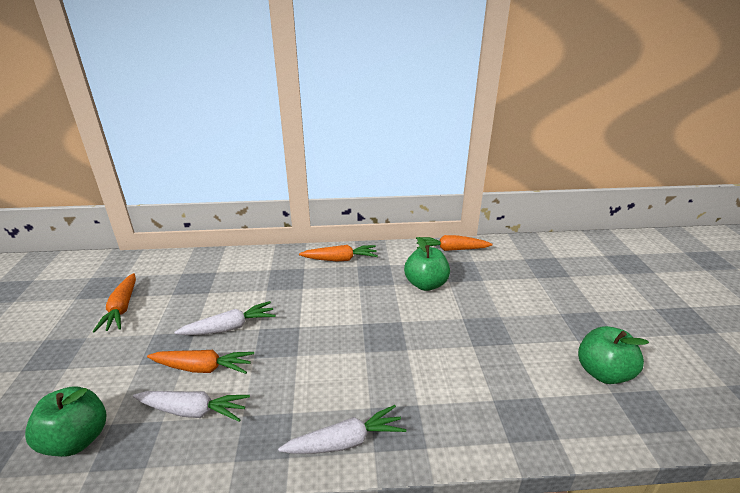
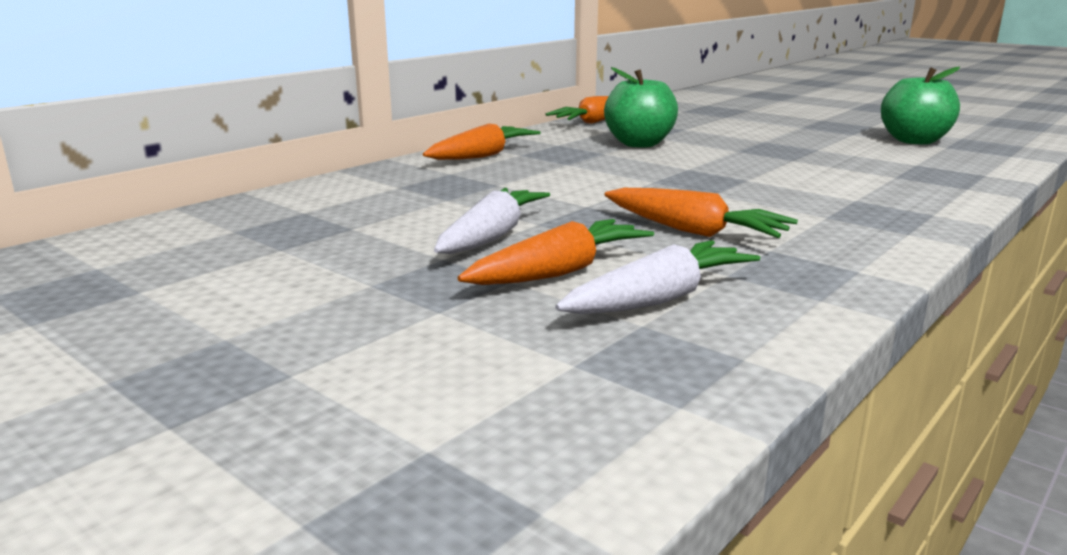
camera: 45 degrees left, 10 degrees down
(77, 439) = (567, 400): green apple -> none
(122, 308) = (212, 291): orange carrot -> orange carrot (693, 231)
(345, 441) = (872, 239): white carrot -> none

